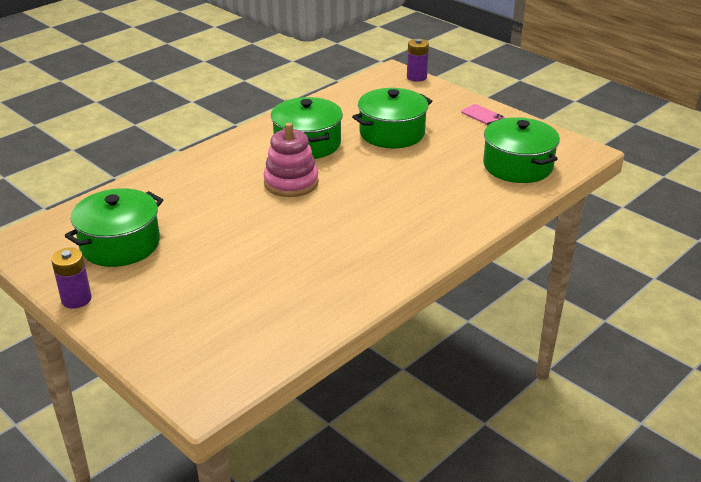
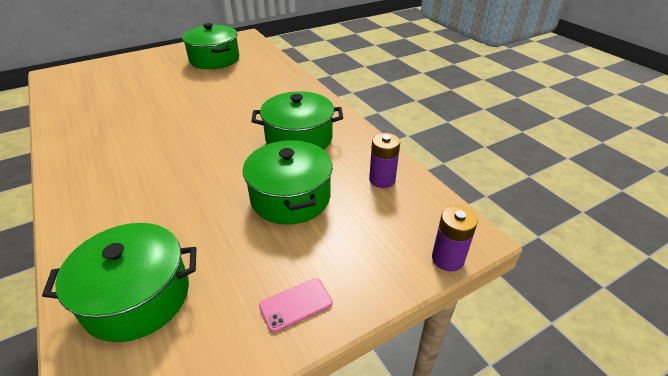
camera: 105 degrees right, 5 degrees up
(76, 299) = (174, 48): purple battery -> purple battery (382, 180)
(291, 183) = (236, 122): pink stacking toy -> none

